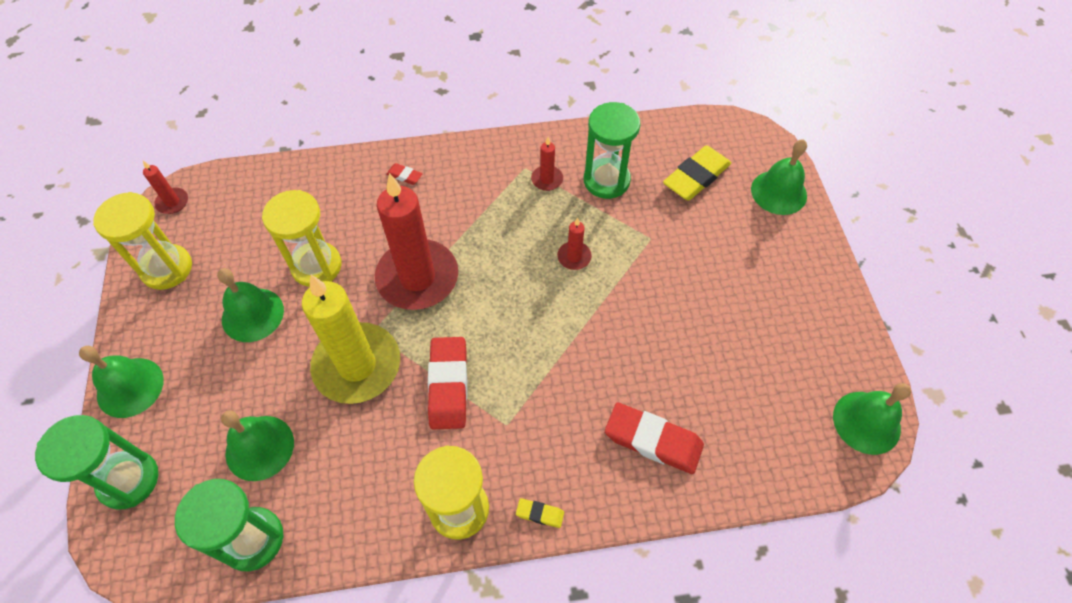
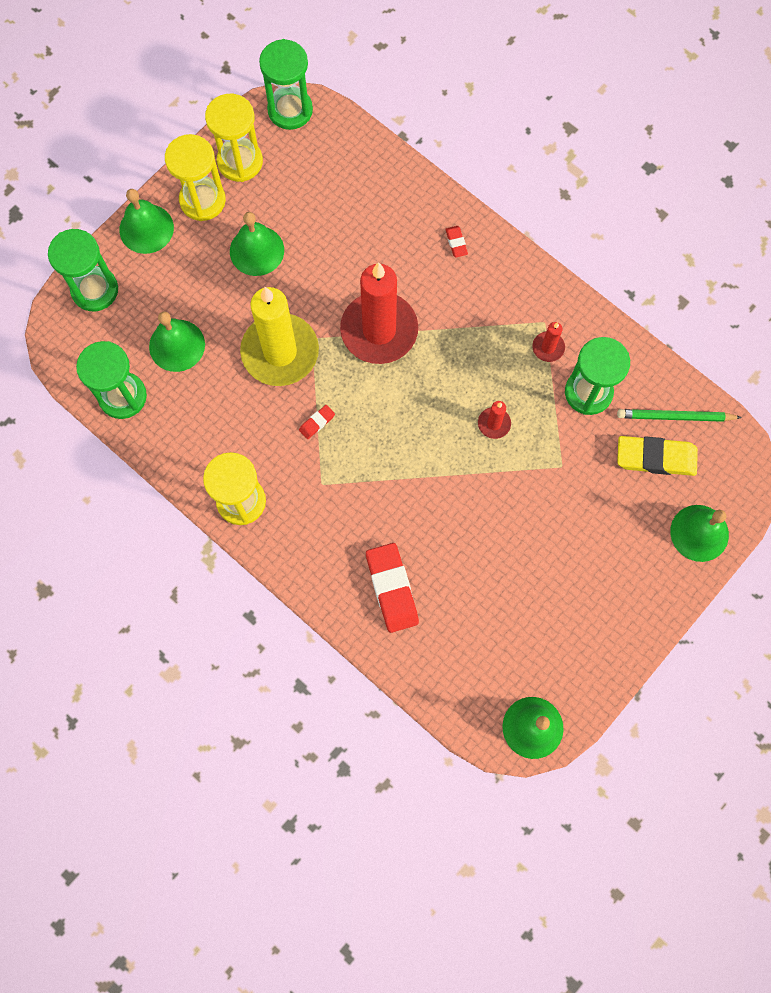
camera: 50 degrees right, 15 degrees up
(172, 202) = (290, 110): red candle -> green hourglass
(316, 266) = (328, 255): yellow hourglass -> yellow hourglass (202, 200)
(448, 385) = (317, 423): red eraser -> red eraser, size x0.46
(540, 514) = (279, 554): yellow eraser -> none
(674, 144) = (675, 417): none -> green pencil

